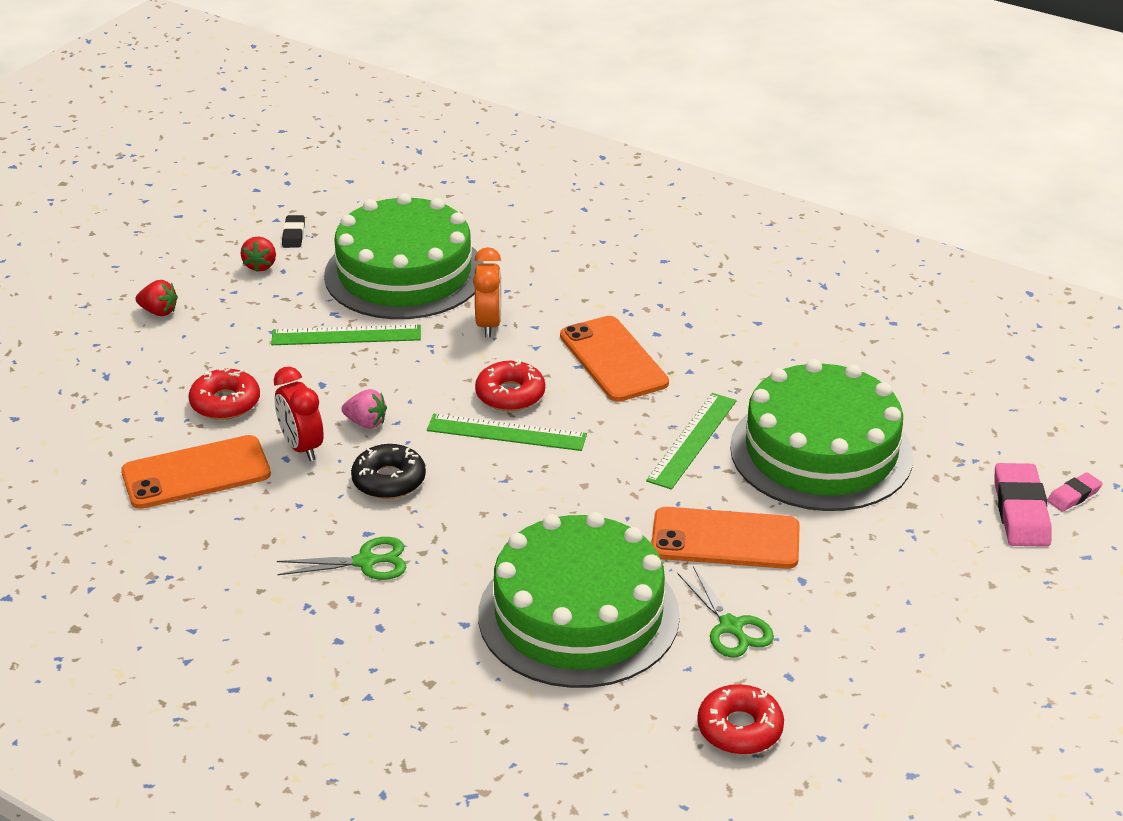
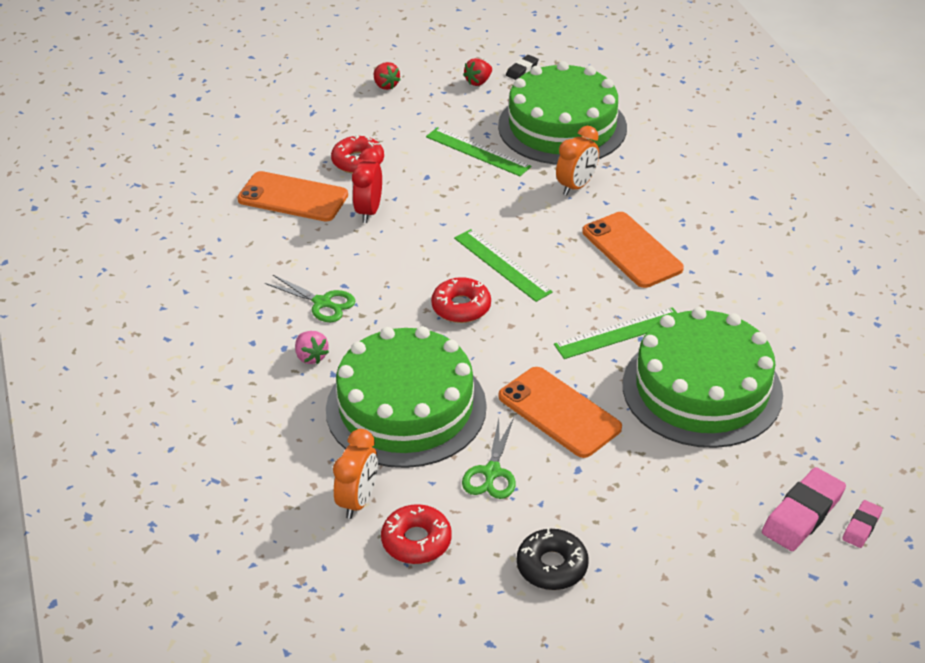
camera: 40 degrees right, 5 degrees up
(366, 423) = (424, 215): pink strawberry -> pink strawberry (311, 357)
(389, 480) = (394, 258): black donut -> black donut (552, 566)
(510, 394) = (534, 240): red donut -> red donut (461, 307)
(613, 360) = (631, 250): orange phone -> orange phone turned 45 degrees counterclockwise
(640, 726) = (358, 501): none -> orange clock
(1074, 495) = (861, 526): pink eraser -> pink eraser turned 60 degrees counterclockwise

